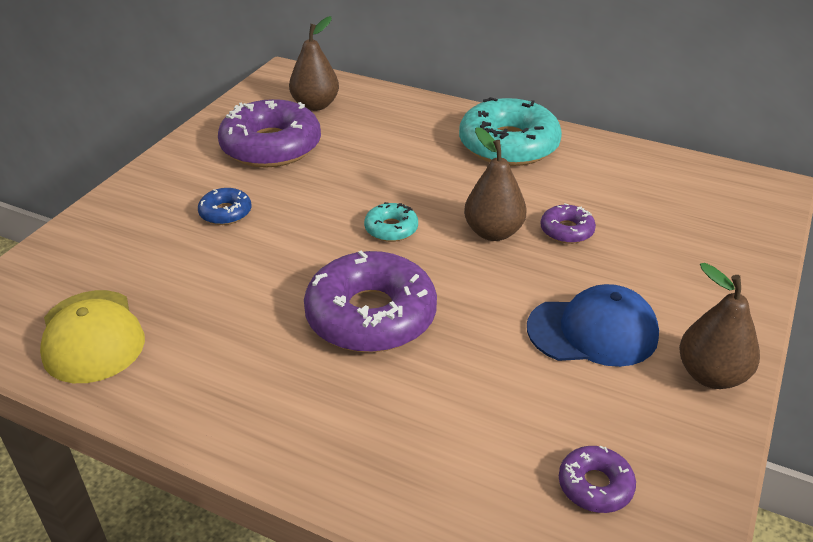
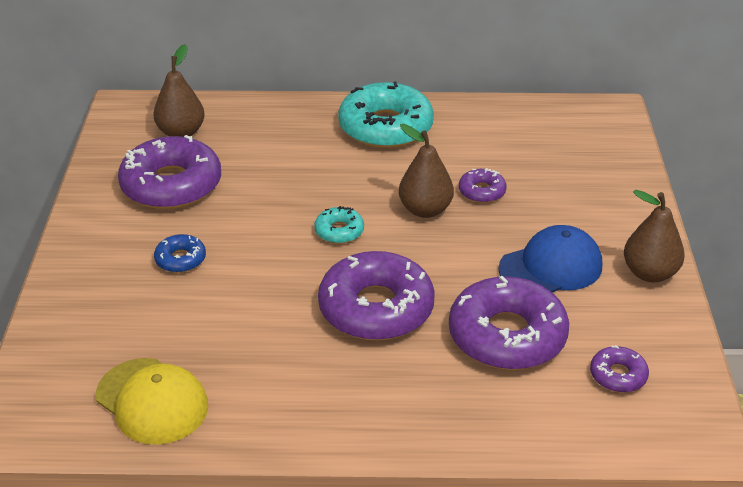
camera: 25 degrees left, 0 degrees up
(491, 391) = (507, 336): none -> purple donut

